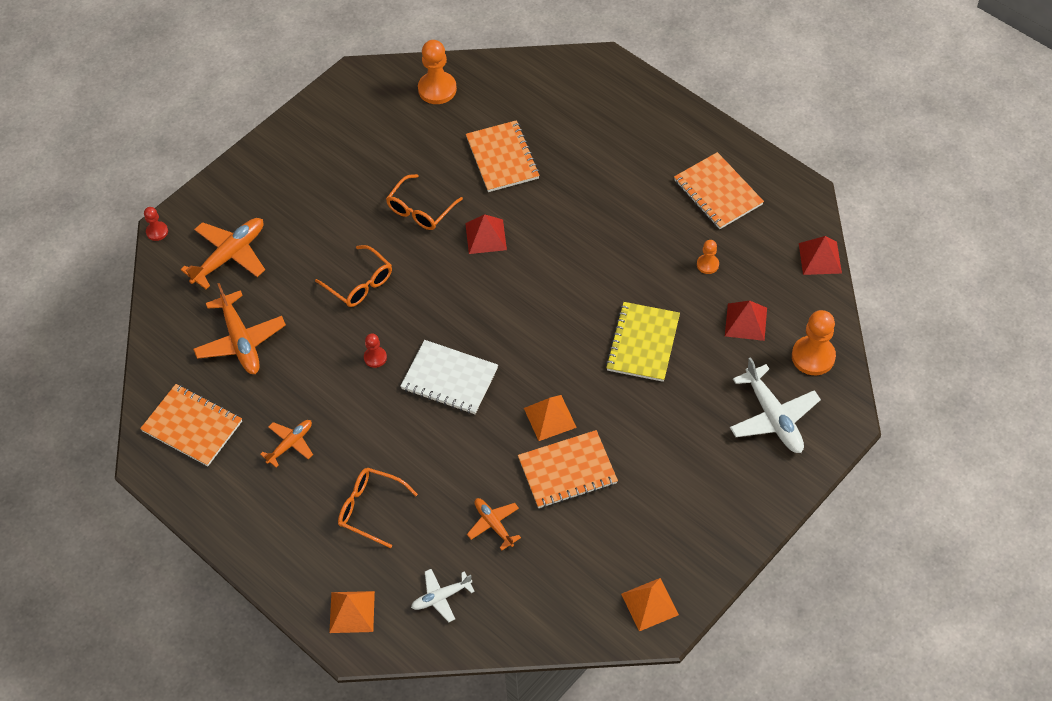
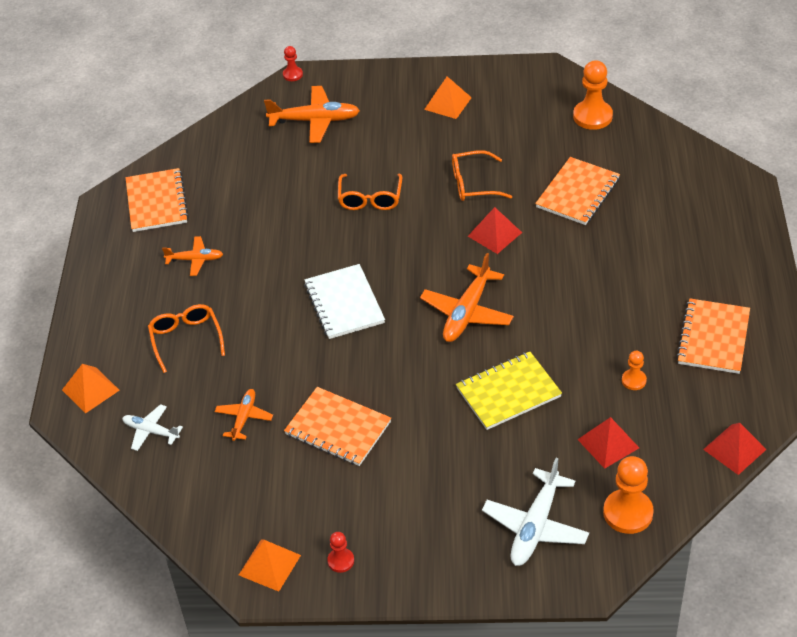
camera: 50 degrees right, 10 degrees down
(240, 340) = (252, 175): orange plane -> orange plane (467, 312)
(375, 357) = (316, 251): red pawn -> red pawn (341, 561)
(550, 417) = (374, 384): orange pyramid -> orange pyramid (447, 103)

